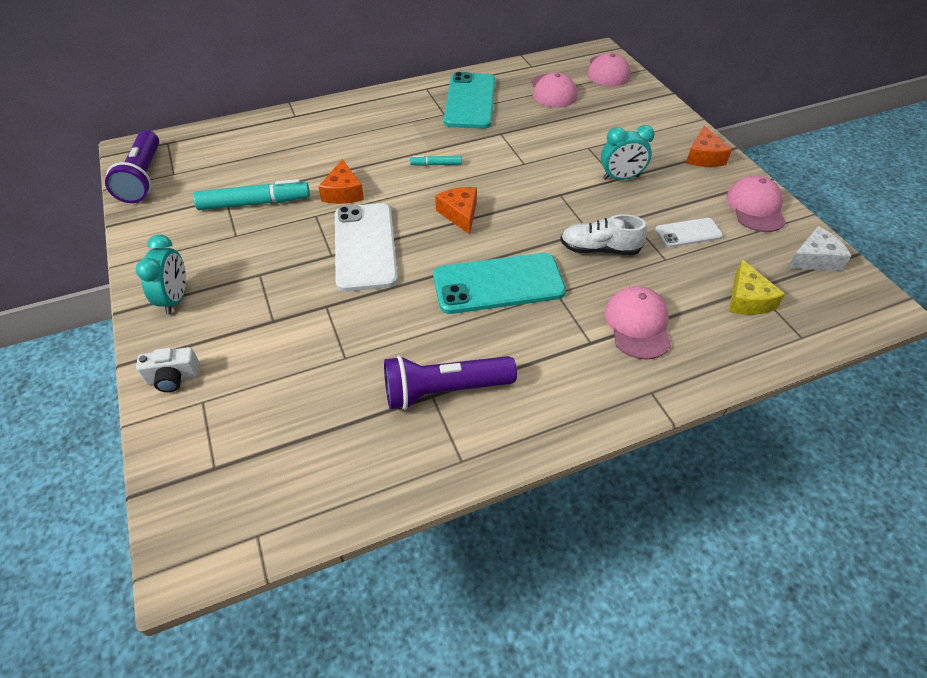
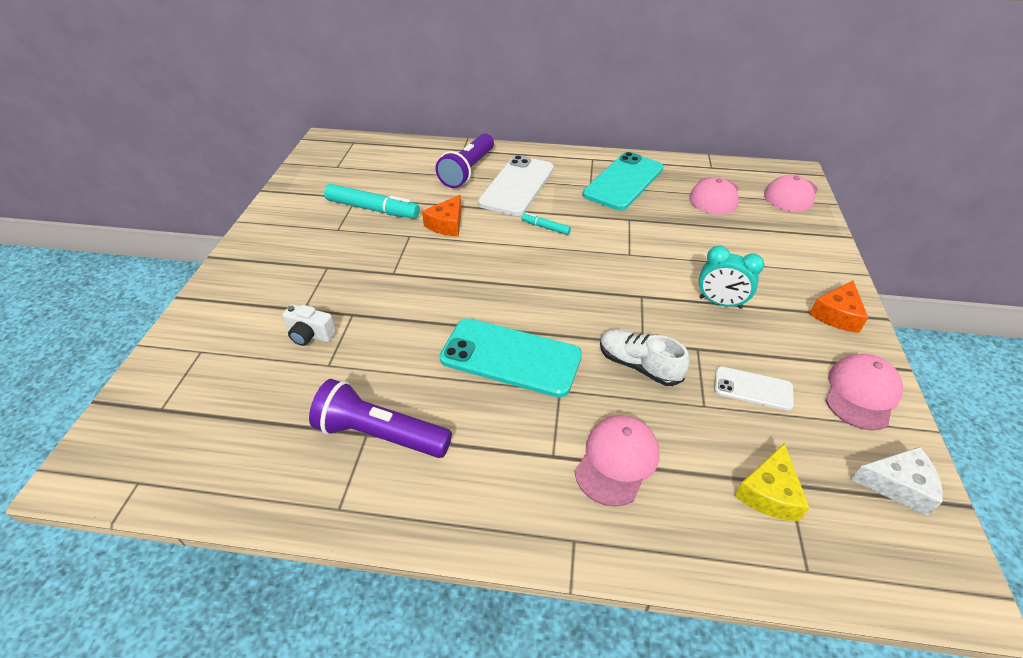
camera: 30 degrees right, 5 degrees down
(143, 178) = (314, 163): purple flashlight -> purple flashlight (468, 171)
(173, 378) = (199, 323): white camera -> white camera (310, 335)
(176, 299) = (254, 262): turquoise clock -> none
(365, 246) = (425, 276): white phone -> white phone (517, 186)
(460, 214) = (529, 279): orange cheese -> none

